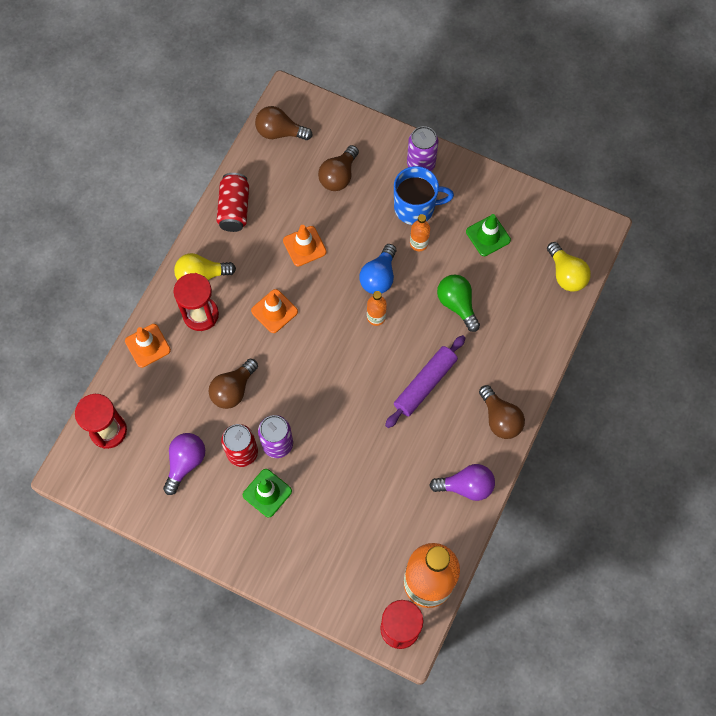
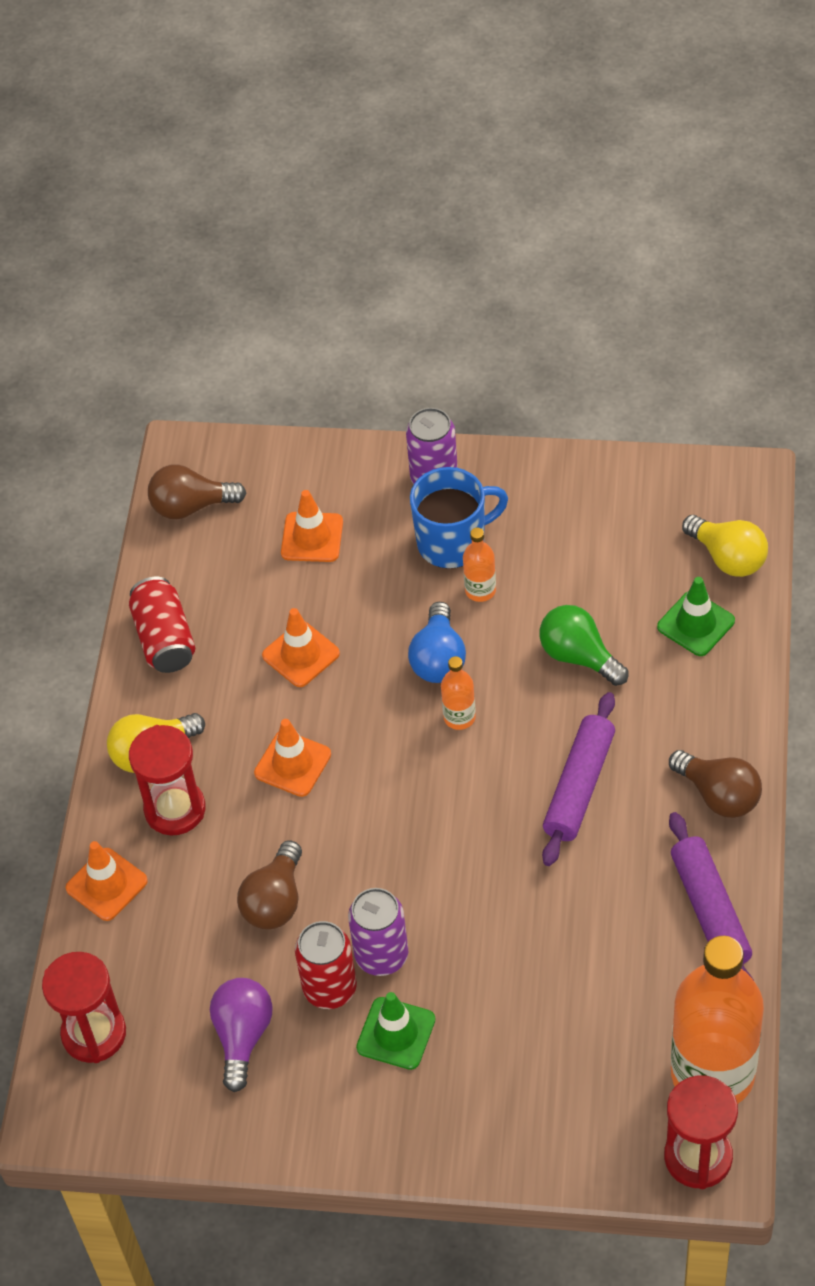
camera: 15 degrees left, 15 degrees down
(338, 176) = (312, 537): brown light bulb -> orange traffic cone
(466, 486) = (710, 910): purple light bulb -> purple rolling pin
(488, 236) = (583, 544): green traffic cone -> green traffic cone (696, 624)

